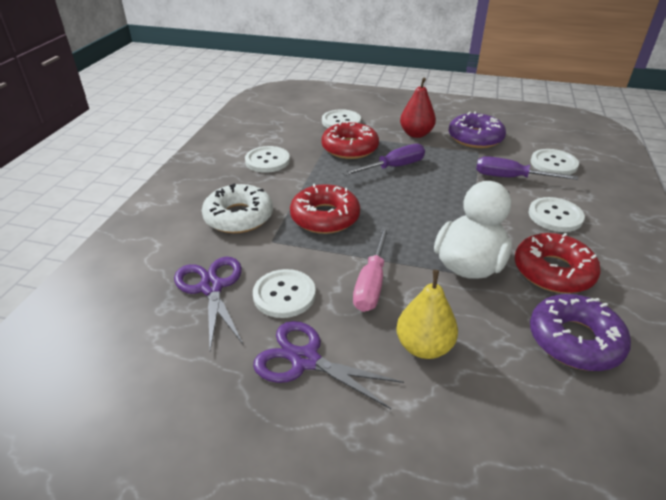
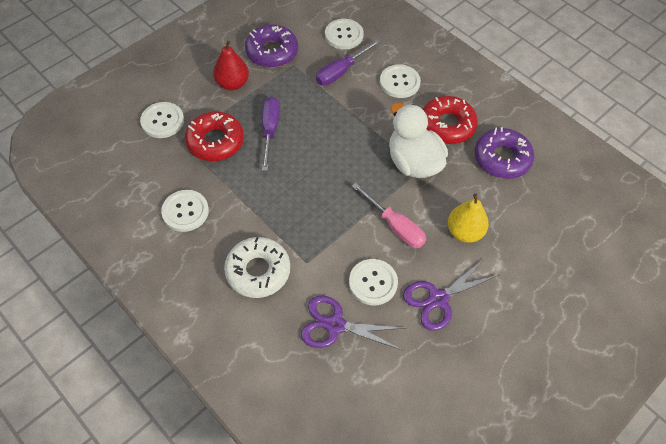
camera: 60 degrees left, 20 degrees up
(325, 217) = (302, 213): red donut -> none

